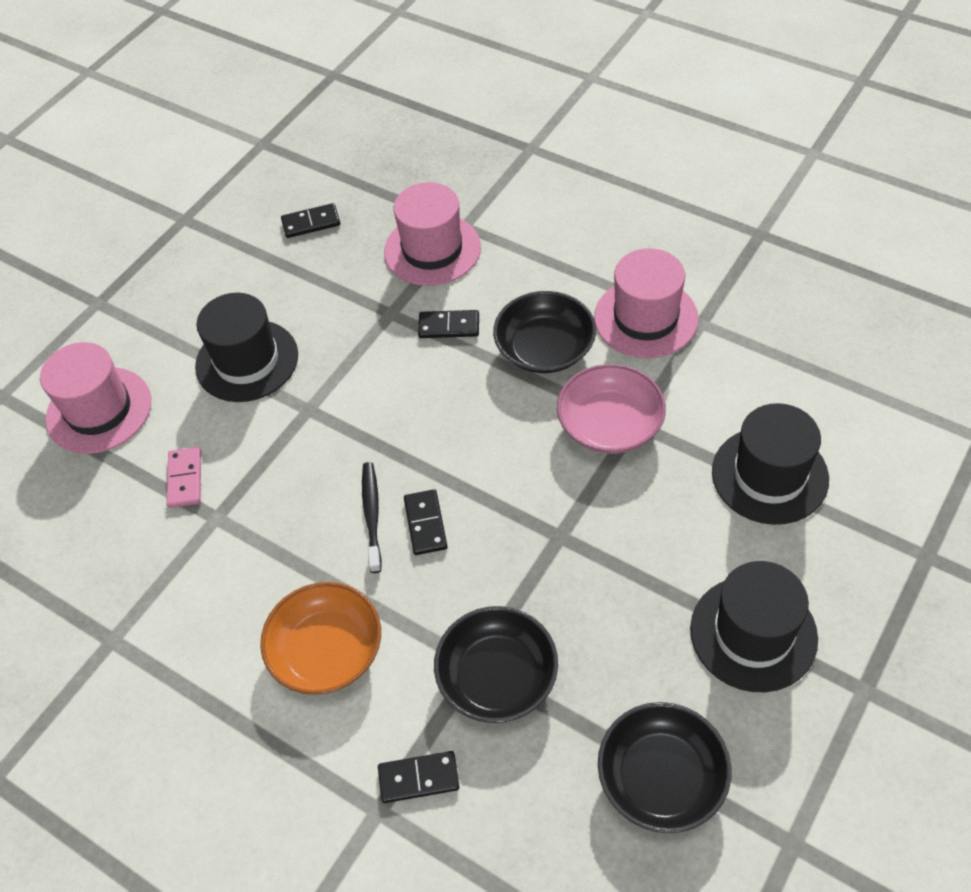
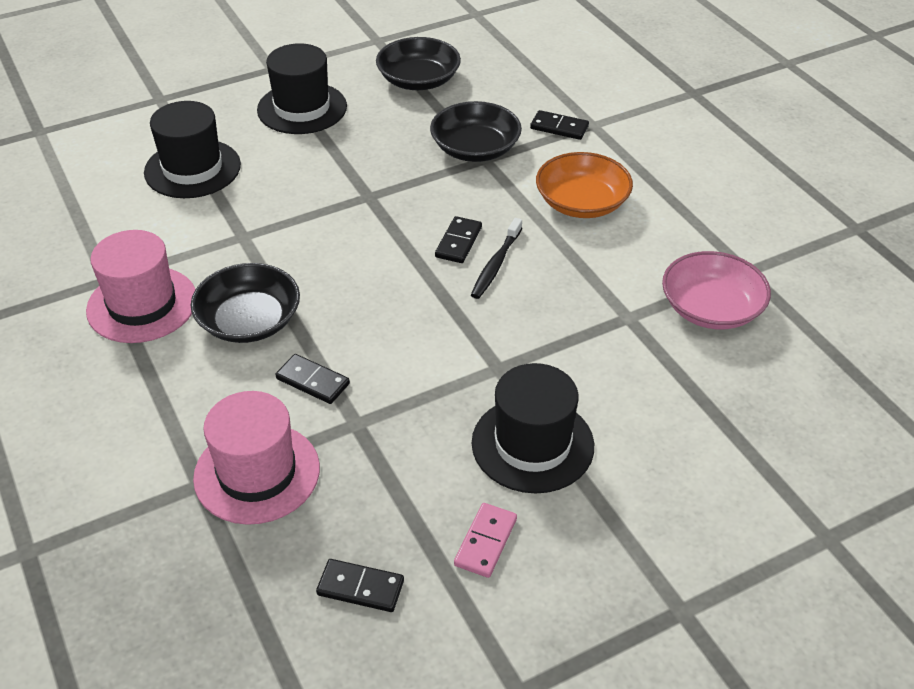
camera: 155 degrees left, 10 degrees down
(99, 410) = (713, 466): pink hat -> none
(185, 479) = (644, 359): pink domino -> pink domino (486, 542)
(610, 424) = (261, 243): pink bowl -> pink bowl (711, 308)

